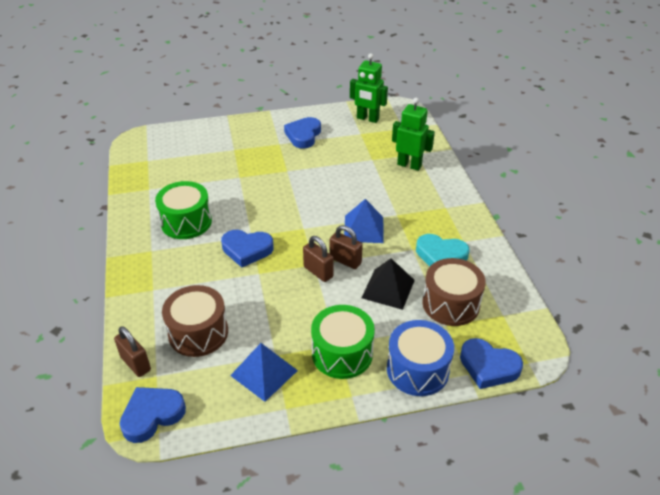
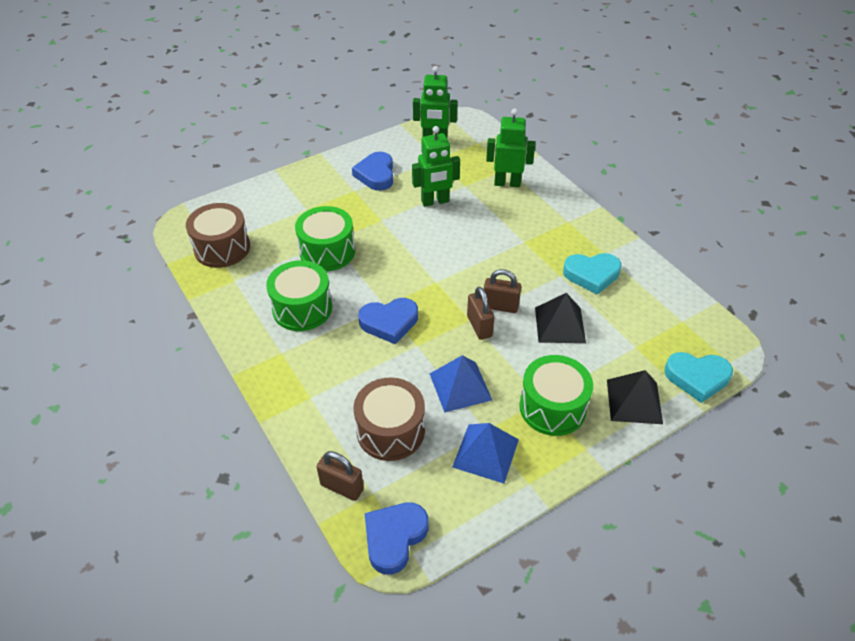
camera: 20 degrees left, 5 degrees up
(231, 184) = (327, 251): none -> green drum
(318, 272) = (479, 326): brown padlock -> brown padlock turned 45 degrees clockwise
(339, 166) = (435, 201): none -> green robot
(363, 229) = (499, 266): blue pyramid -> blue pyramid (460, 386)
(417, 369) = (634, 401): blue drum -> black pyramid
(450, 304) = (628, 323): brown drum -> brown drum (222, 248)
(488, 366) = (697, 378): blue heart -> turquoise heart

